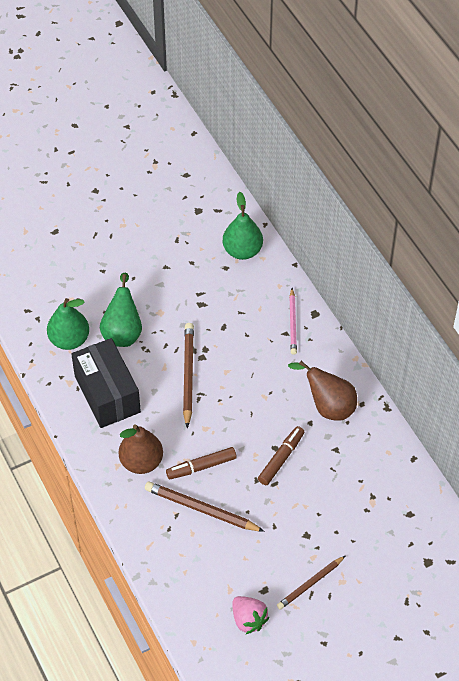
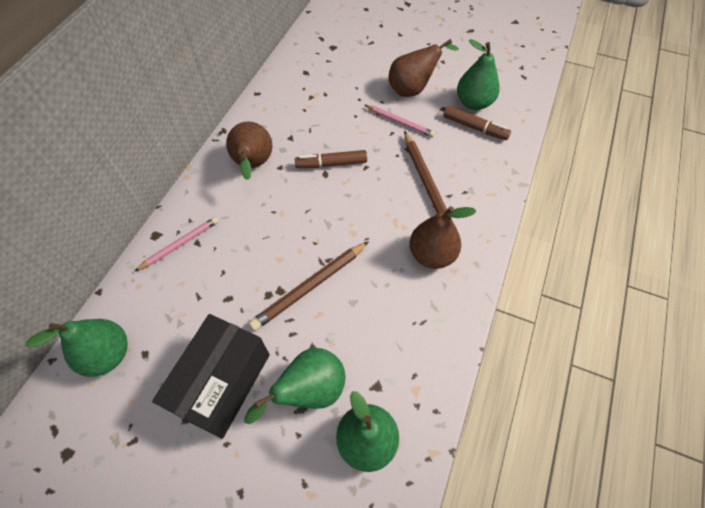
camera: 130 degrees left, 5 degrees up
(107, 394) = (394, 341): black box -> black box (223, 383)
(201, 466) = (391, 209): brown marker -> brown marker (474, 127)
(248, 620) = (473, 103): pink strawberry -> green pear
(279, 541) = (400, 122): none -> pink pencil
(310, 584) = (412, 89): brown pencil -> brown pear

